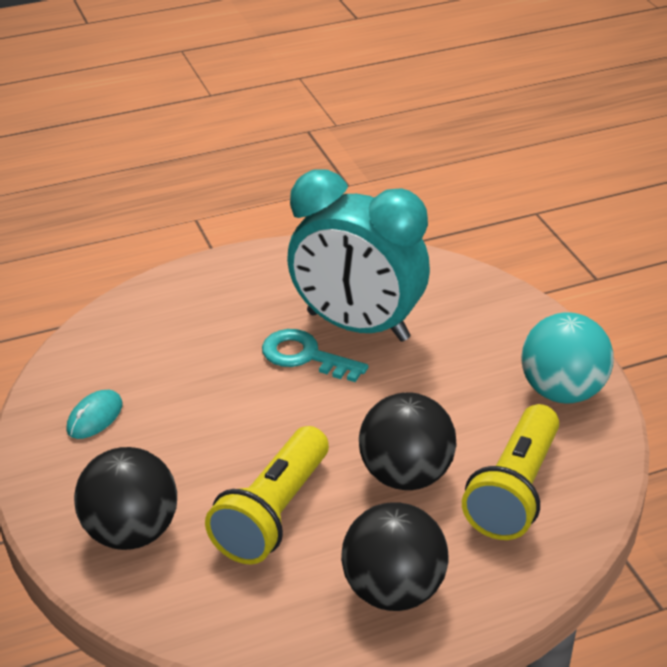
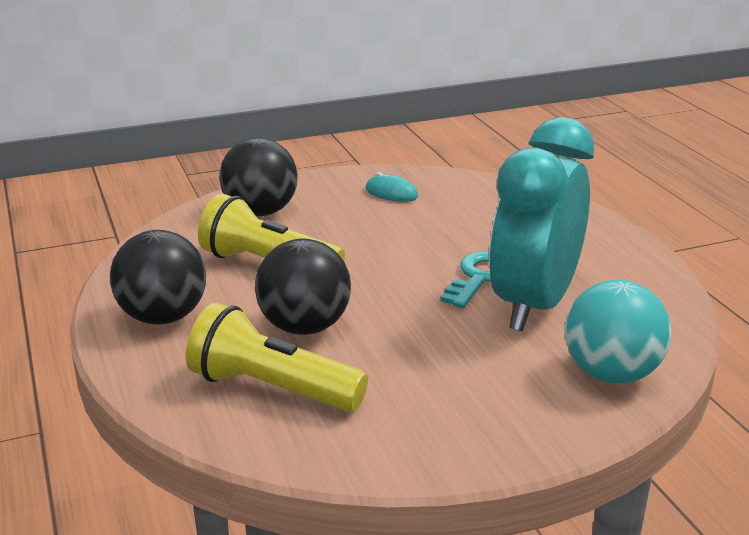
camera: 90 degrees right, 10 degrees down
(562, 392) = (433, 435): turquoise ball -> turquoise ball (611, 374)

